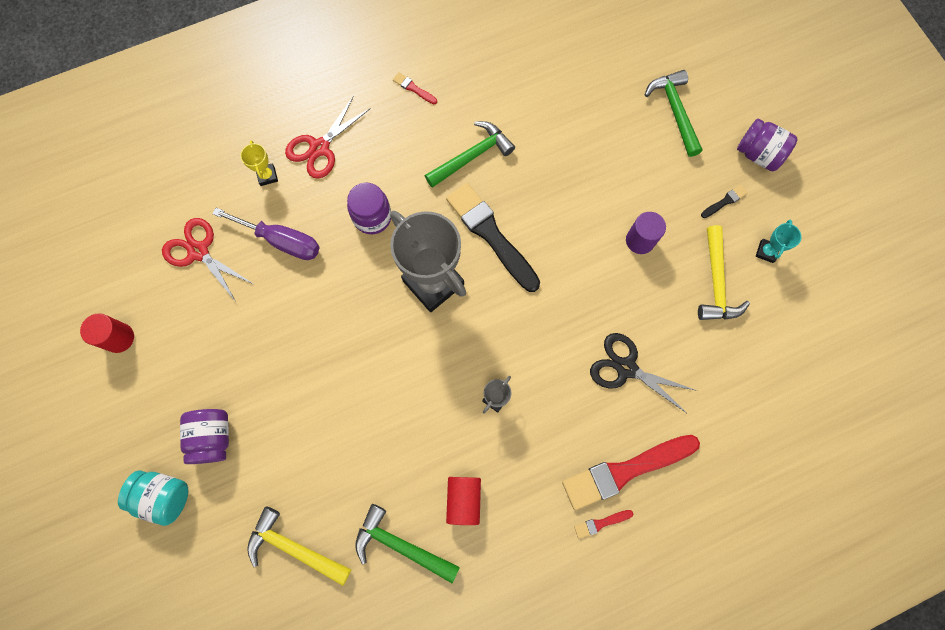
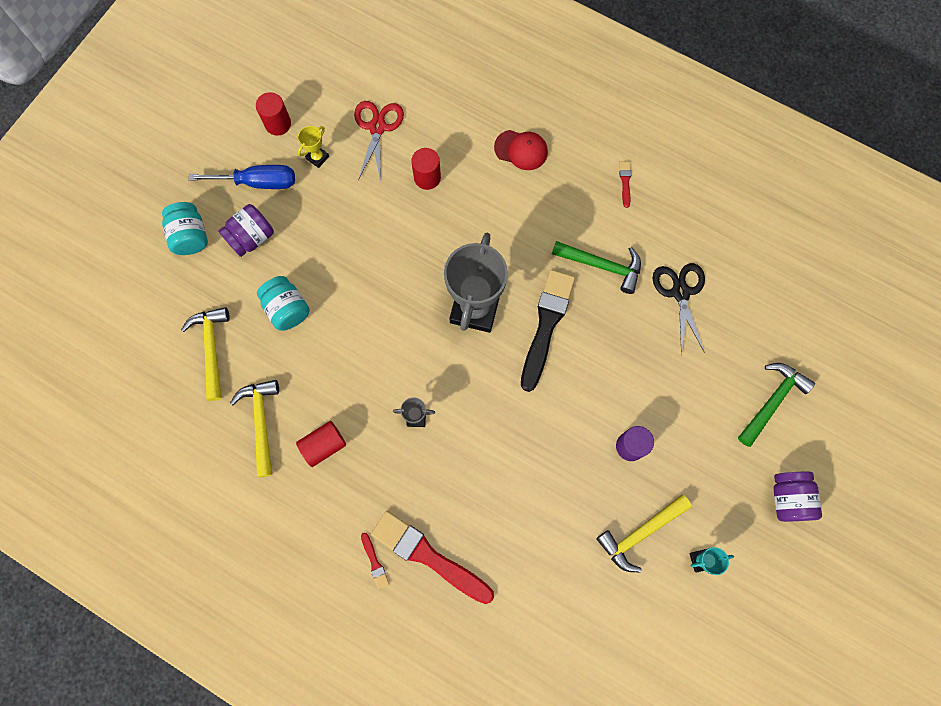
camera: 55 degrees right, 0 degrees up
(163, 394) = (258, 182): none -> blue screwdriver
(267, 176) = (470, 130): yellow trophy -> yellow trophy (317, 157)
(282, 241) = (427, 177): purple screwdriver -> red cylinder
(310, 449) = (287, 309): none -> turquoise jar
(319, 148) = (521, 150): red scissors -> red cap
(372, 217) = (494, 227): purple jar -> none
(401, 545) = (261, 422): green hammer -> yellow hammer
(601, 523) = (374, 562): red brush -> red brush turned 150 degrees counterclockwise
(626, 368) = (512, 504): black scissors -> black scissors (680, 292)
(725, 201) = (720, 496): black brush -> none

